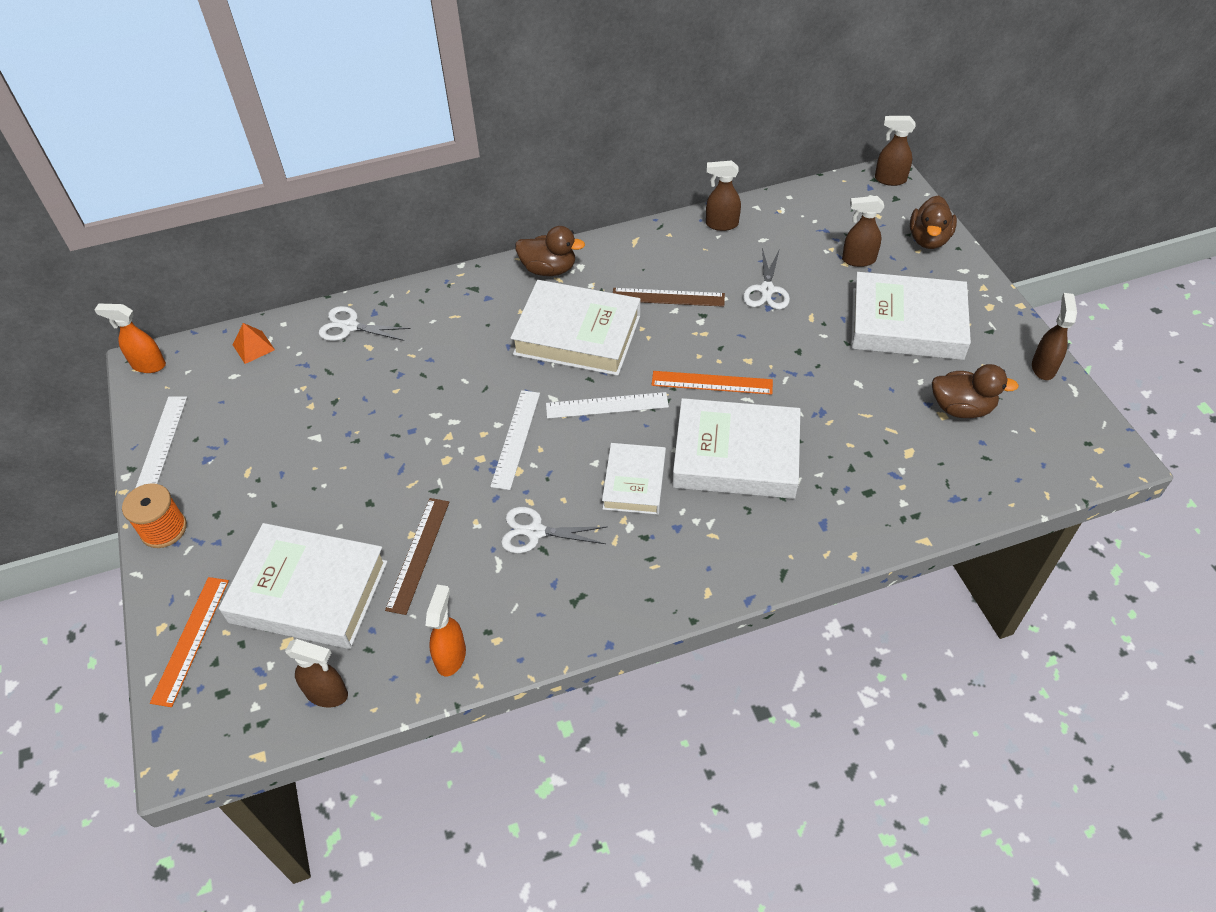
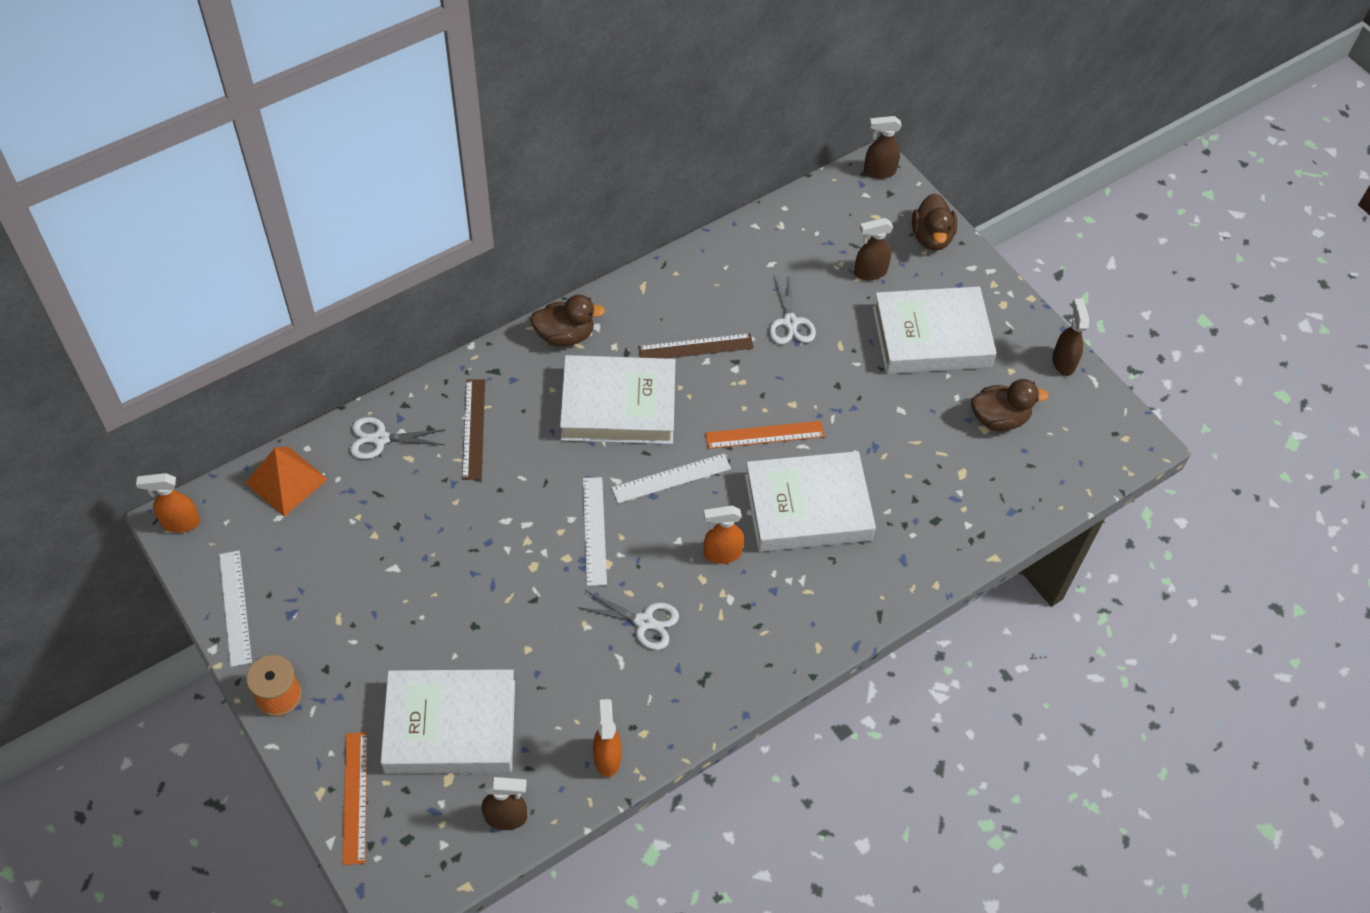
camera: 20 degrees left, 5 degrees up
(253, 347) = (286, 481): orange pyramid -> orange pyramid, size x1.70
(418, 554) = (542, 667): brown ruler -> brown ruler (474, 429)
(535, 532) = (644, 622): white scissors -> white scissors turned 150 degrees counterclockwise
(634, 482) = (721, 553): white book -> orange spray bottle
(721, 224) = (725, 252): brown spray bottle -> none

